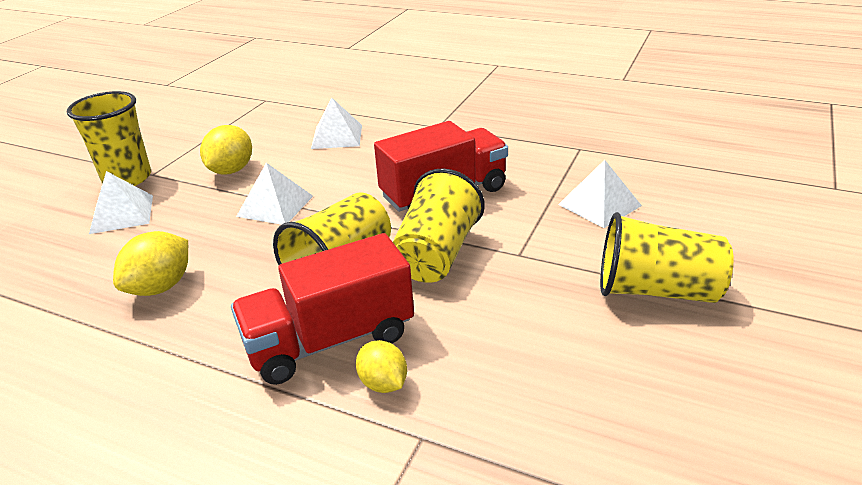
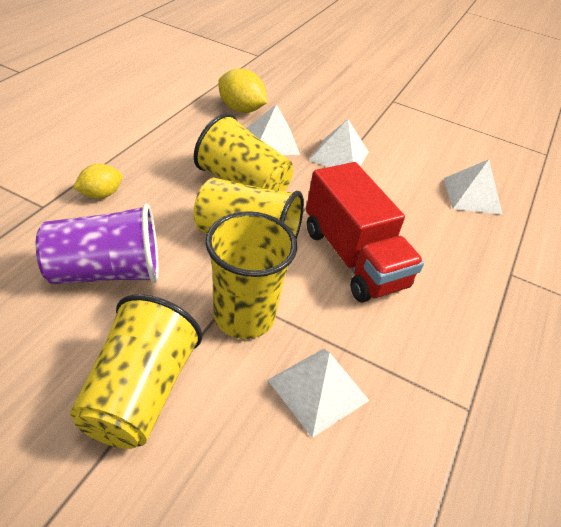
camera: 85 degrees right, 10 degrees up
(122, 214) = (335, 91): white pyramid -> white pyramid (272, 141)
(127, 178) = (385, 91): yellow cup -> yellow cup (244, 316)
(231, 170) = (399, 135): yellow lemon -> none
(330, 340) = (156, 174): red truck -> none
(523, 344) = (106, 272): none -> purple cup

